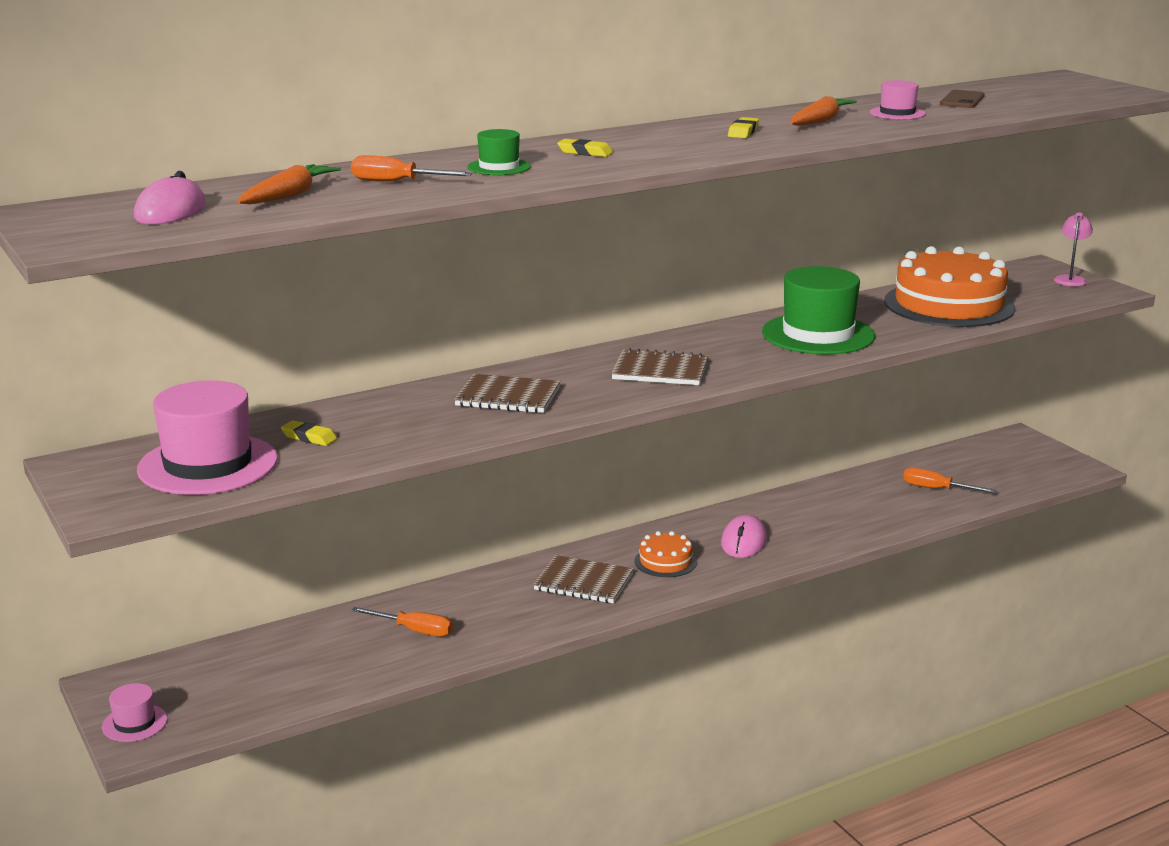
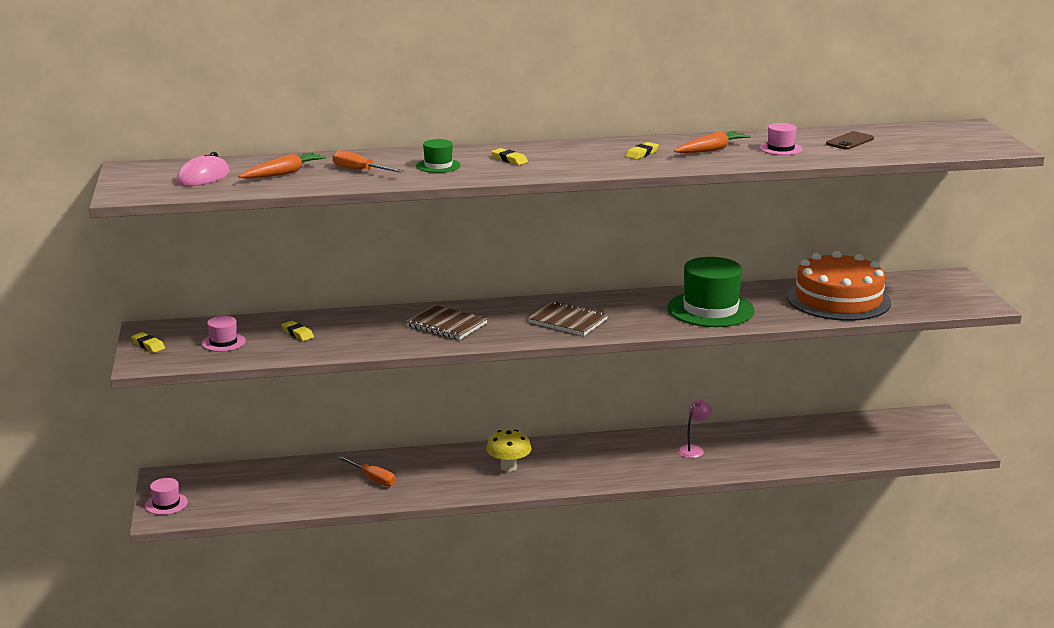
camera: 20 degrees right, 0 degrees up
(93, 486) = (148, 345): none -> yellow eraser
(208, 464) = (223, 342): pink hat -> pink hat, size x0.48
(583, 582) = (508, 467): brown notebook -> yellow mushroom
(665, 561) = (577, 463): orange cake -> none
(744, 542) = (646, 459): pink mouse -> none
(936, 489) = (829, 445): orange screwdriver -> none
(1070, 279) = (964, 291): pink lamp -> pink lamp (693, 449)

